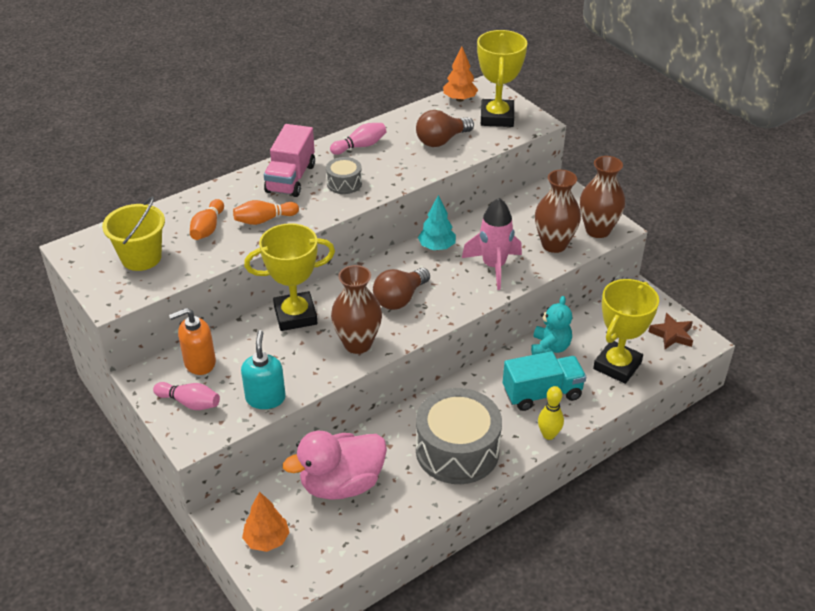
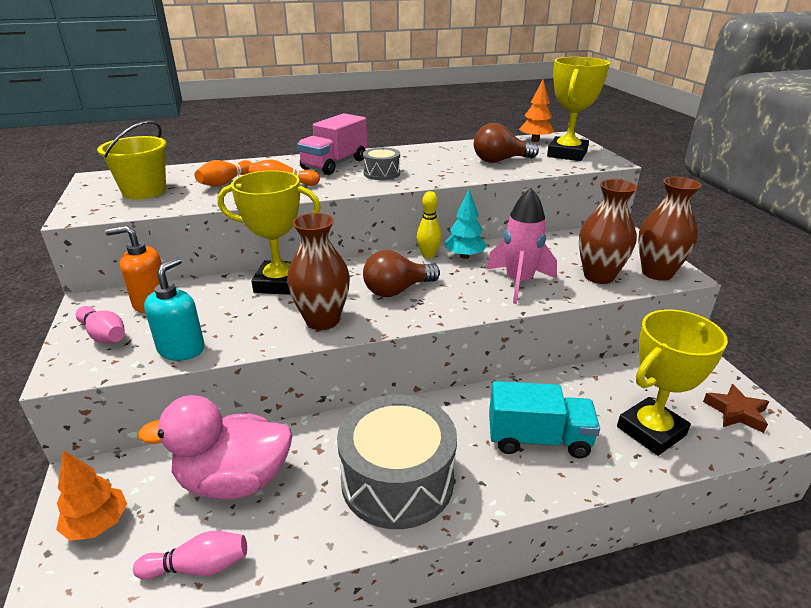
camera: 20 degrees right, 10 degrees down
(360, 146) = (417, 154): pink bowling pin -> pink bowling pin (198, 567)
(548, 435) = (528, 494): yellow bowling pin -> yellow bowling pin (428, 255)
(550, 347) = (567, 390): turquoise teddy bear -> none

